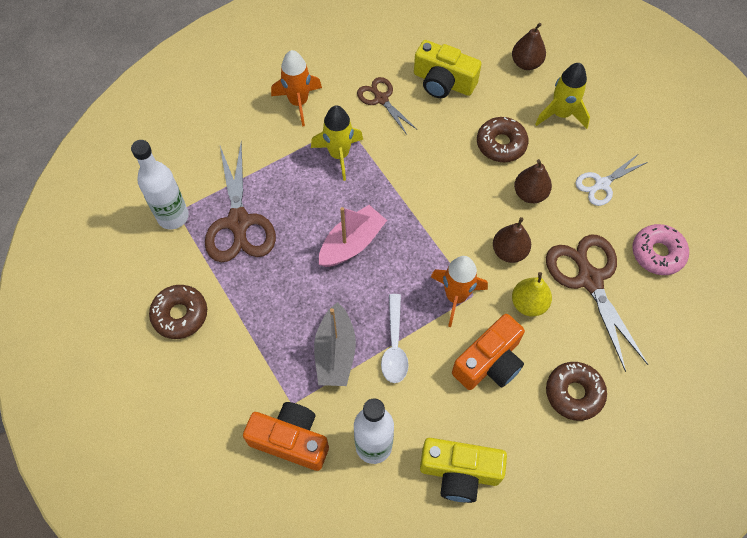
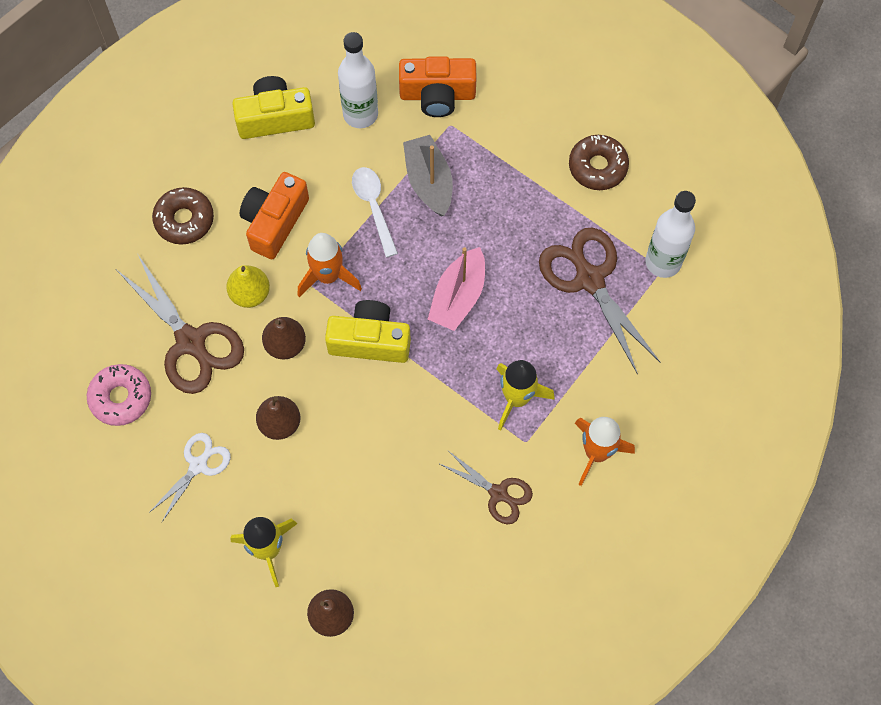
camera: 160 degrees right, 5 degrees up
(443, 82) = (430, 547): yellow camera -> yellow camera (370, 341)
(501, 144) = (331, 479): brown donut -> none

